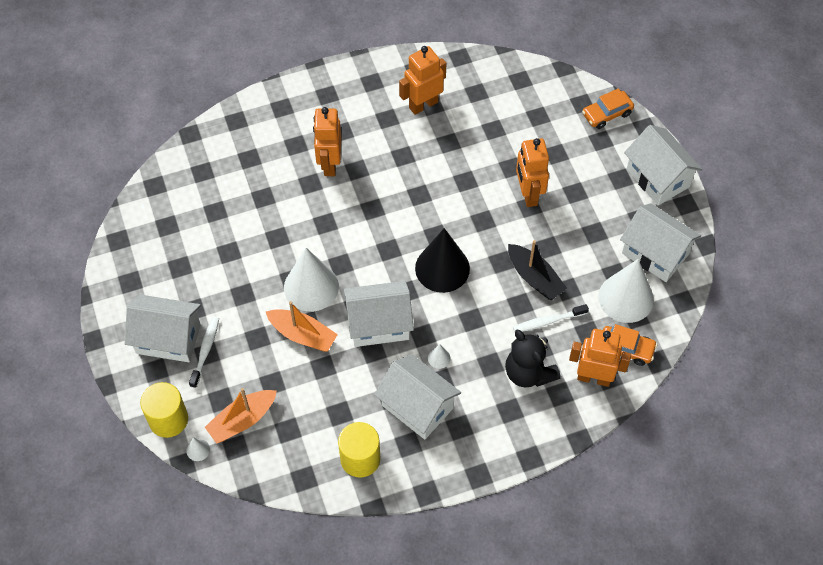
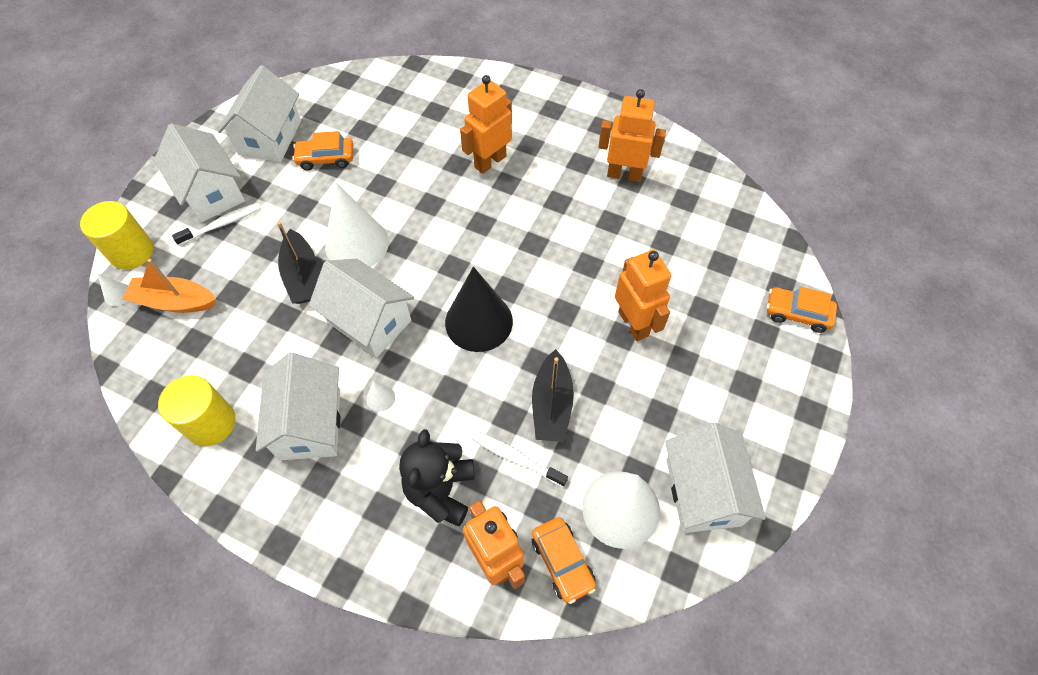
camera: 45 degrees right, 0 degrees up
(217, 251) = (326, 158): none -> orange car
(303, 335) = (302, 276): orange boat -> black boat
(528, 194) = (633, 323): orange robot -> orange robot turned 120 degrees clockwise
(658, 178) = (788, 418): white house -> white house (270, 138)

